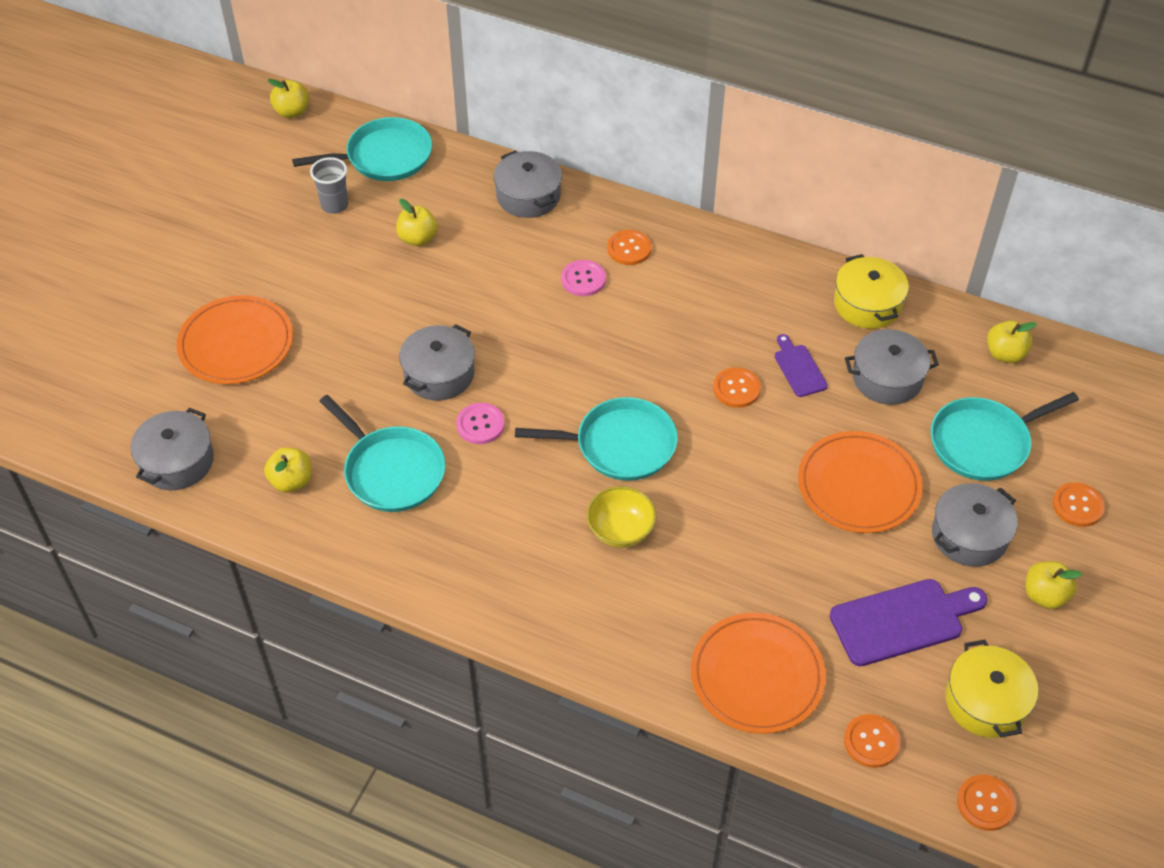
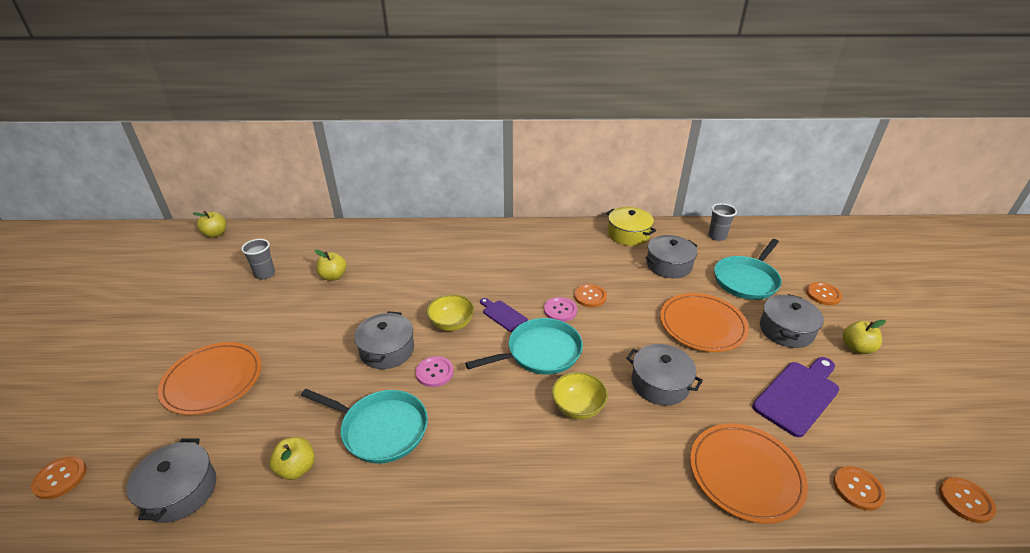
camera: 25 degrees left, 15 degrees down
(384, 156) = (291, 241): turquoise pan -> none
(528, 196) = (397, 236): grey pot -> grey pot (660, 383)
(533, 365) = (451, 324): none -> yellow bowl
(583, 279) = (456, 268): pink button -> pink button (560, 310)
(629, 249) = (475, 245): orange button -> orange button (60, 478)
(799, 368) = (617, 275): purple cutting board -> purple cutting board (503, 315)
(986, 701) = (893, 427): yellow pot -> none
(1005, 354) = (717, 236): yellow apple -> grey cup

